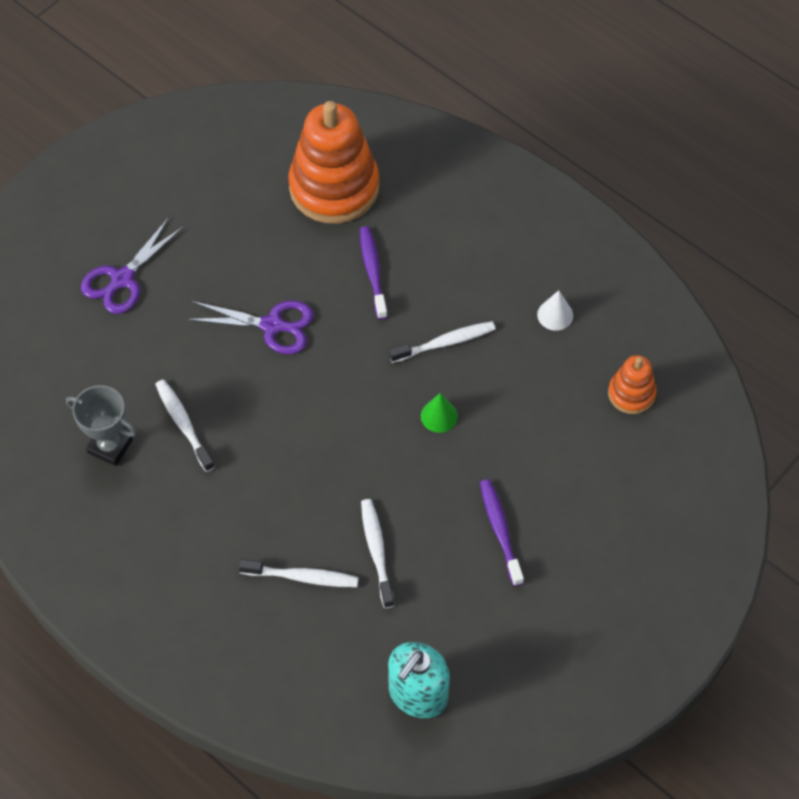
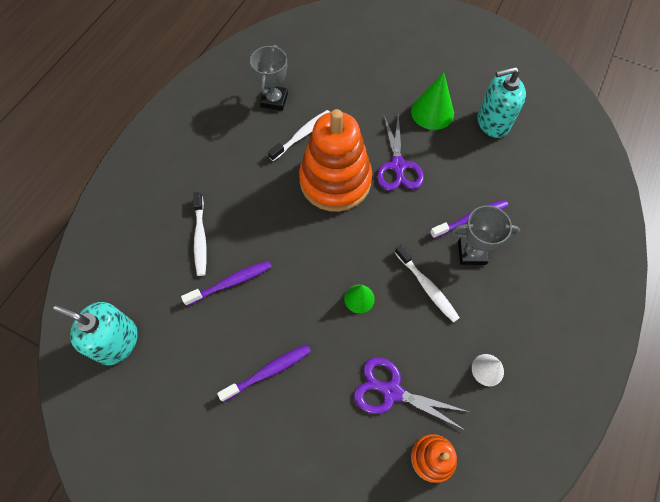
camera: 75 degrees right, 5 degrees up
(122, 279) = (401, 72): purple scissors -> purple scissors (391, 391)
(203, 263) = (432, 112): none -> green cone
(244, 202) = (493, 122): none -> turquoise soap dispenser
(334, 187) = (533, 174): orange stacking toy -> orange stacking toy (335, 181)
(377, 551) = (231, 282): white toothbrush -> purple toothbrush
(416, 285) = (471, 252): none -> grey trophy

